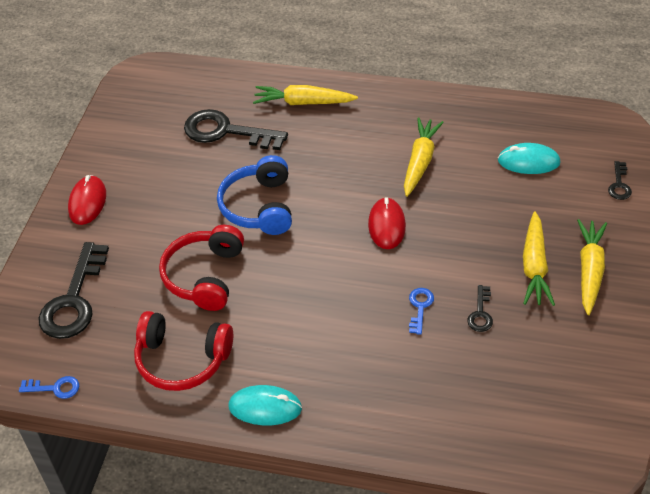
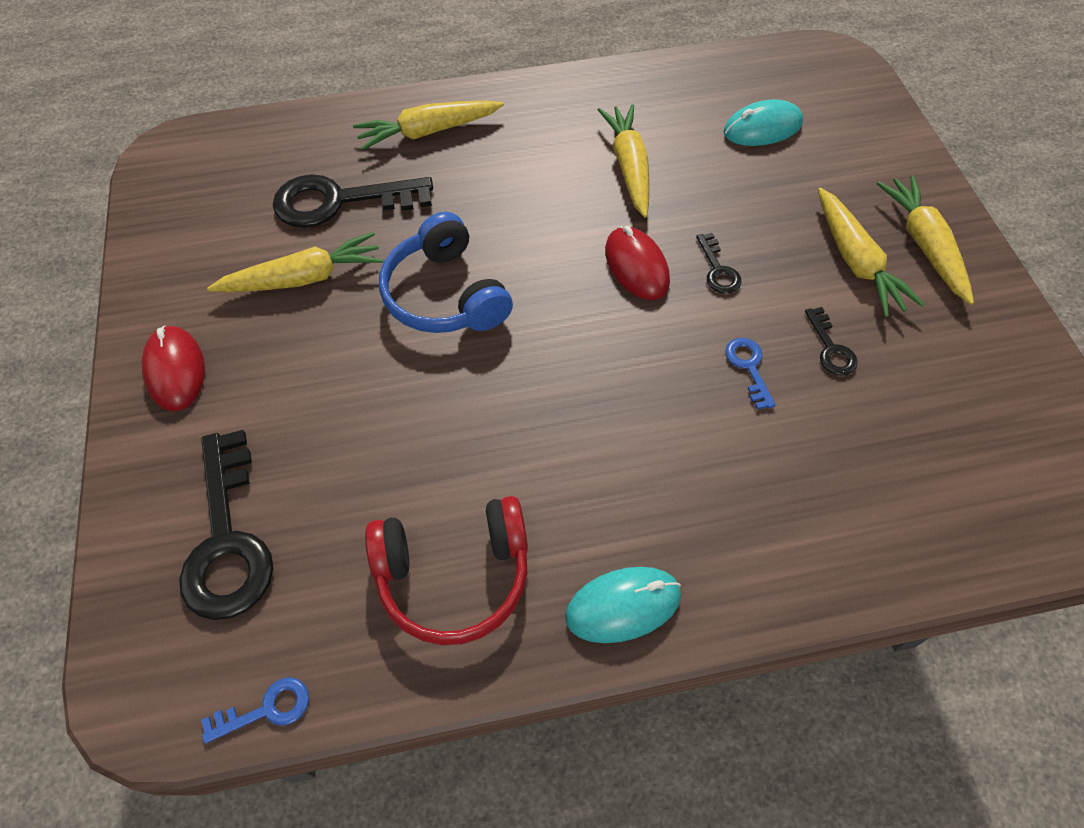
camera: 25 degrees left, 10 degrees up
(182, 172) = (304, 278): none -> yellow carrot
(205, 276) = (420, 426): red headphones -> none
(619, 185) = (885, 126): black key -> black key (718, 269)

